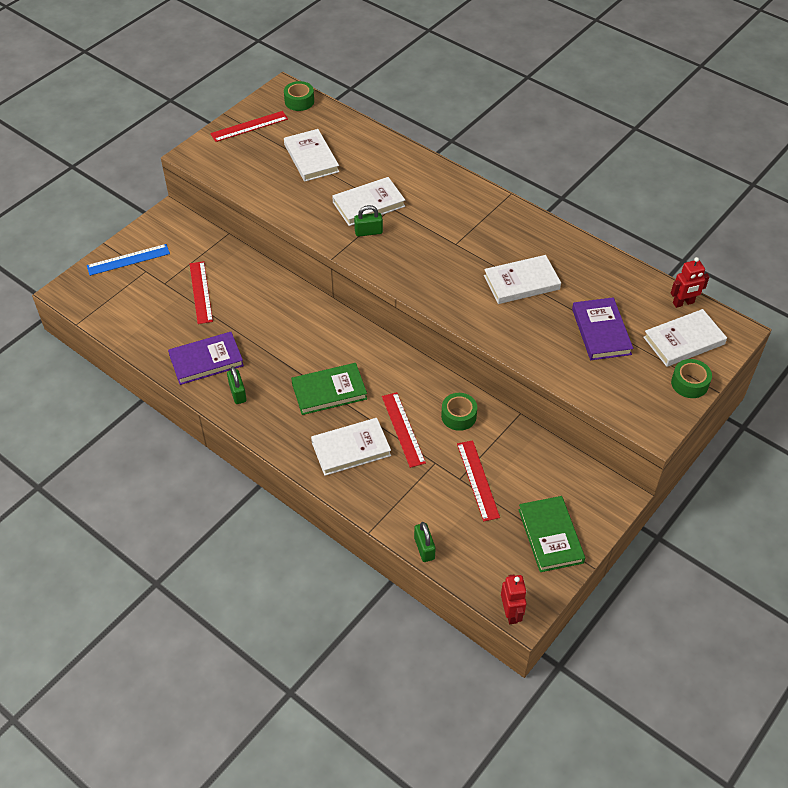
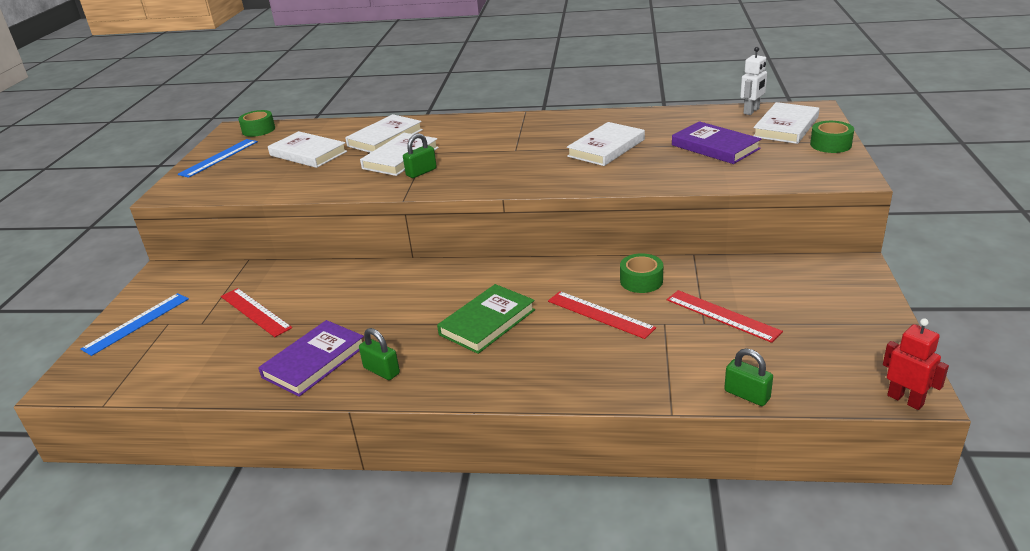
camera: 30 degrees left, 20 degrees down
(249, 126) = (219, 158): red ruler -> blue ruler
(351, 449) = (565, 354): white book -> white book (385, 138)
(550, 536) = (846, 321): green book -> none
(683, 303) = (751, 111): red robot -> white robot

